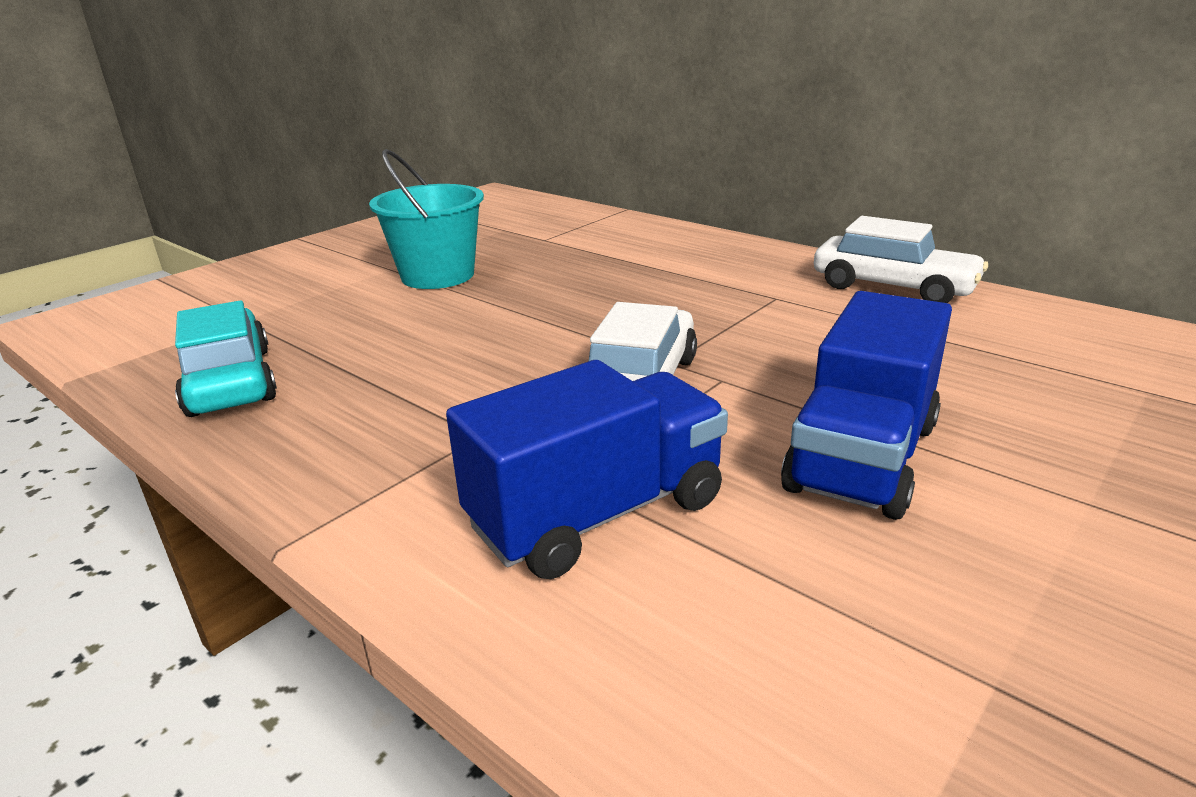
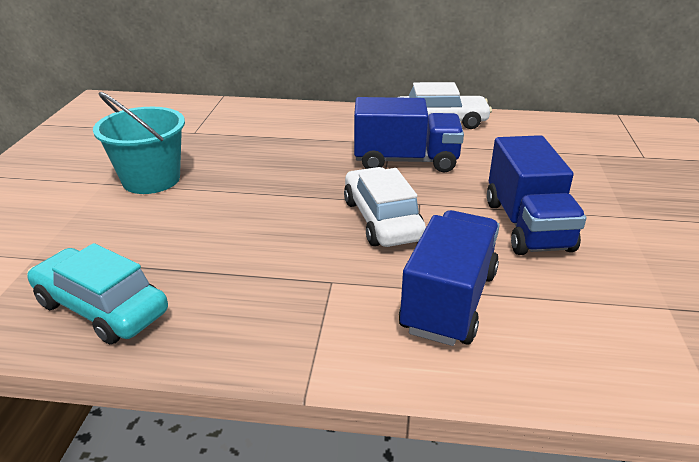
camera: 35 degrees left, 5 degrees up
(770, 323) = (405, 161): none -> blue truck

